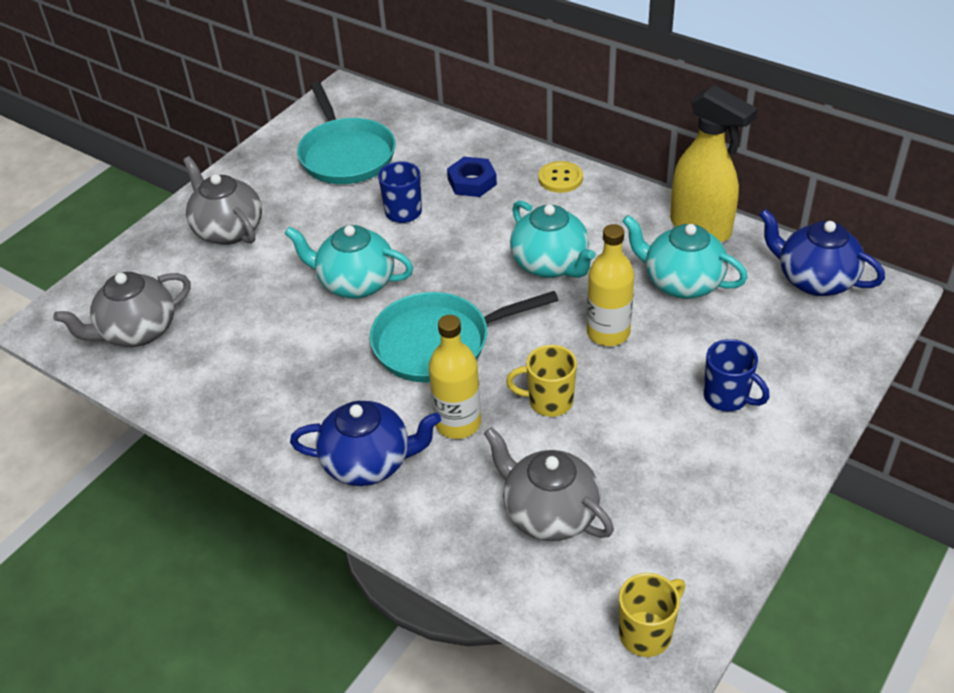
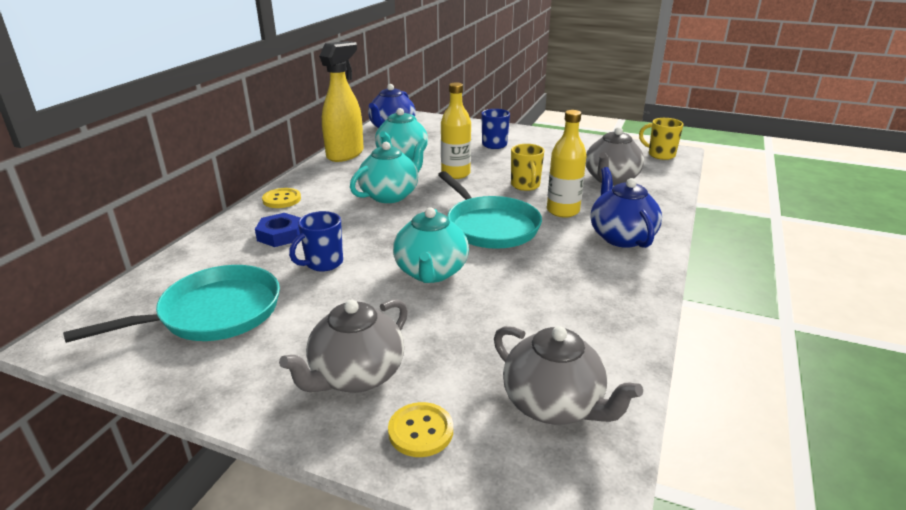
camera: 105 degrees left, 15 degrees down
(154, 259) = (420, 431): none -> yellow button

